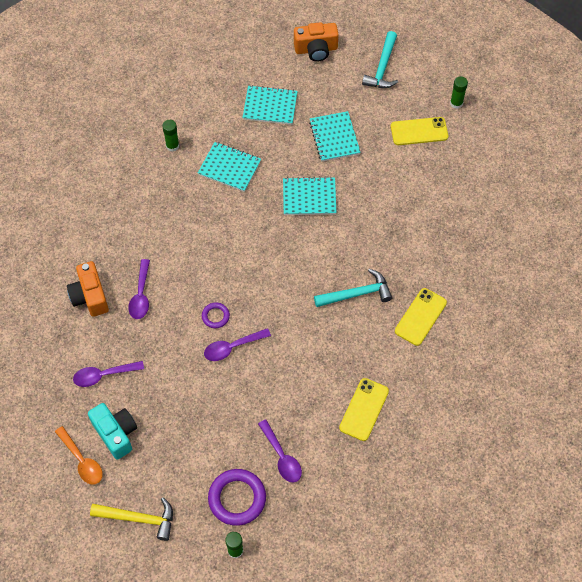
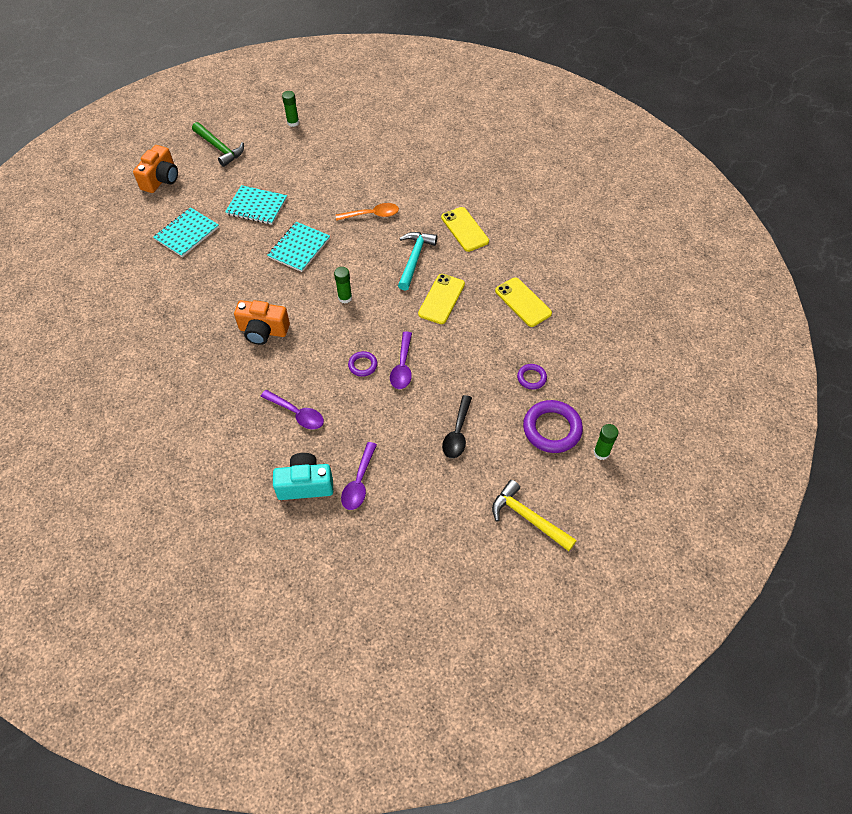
camera: 60 degrees left, 5 degrees down
(82, 461) = (438, 542): orange spoon -> orange spoon (372, 215)
(90, 296) = (265, 457): orange camera -> orange camera (263, 331)
(116, 433) = (428, 499): turquoise camera -> turquoise camera (305, 484)
(139, 518) = (528, 517): yellow hammer -> yellow hammer turned 90 degrees counterclockwise
(172, 146) = (161, 319): green glue stick -> green glue stick (345, 298)
(190, 424) = (457, 433): none -> black spoon
(229, 168) = (222, 288): turquoise notebook -> none
(282, 457) = (531, 378): purple spoon -> purple ring
(382, 68) = (219, 148): turquoise hammer -> green hammer
(419, 131) = (298, 154): yellow phone -> yellow phone (441, 299)

